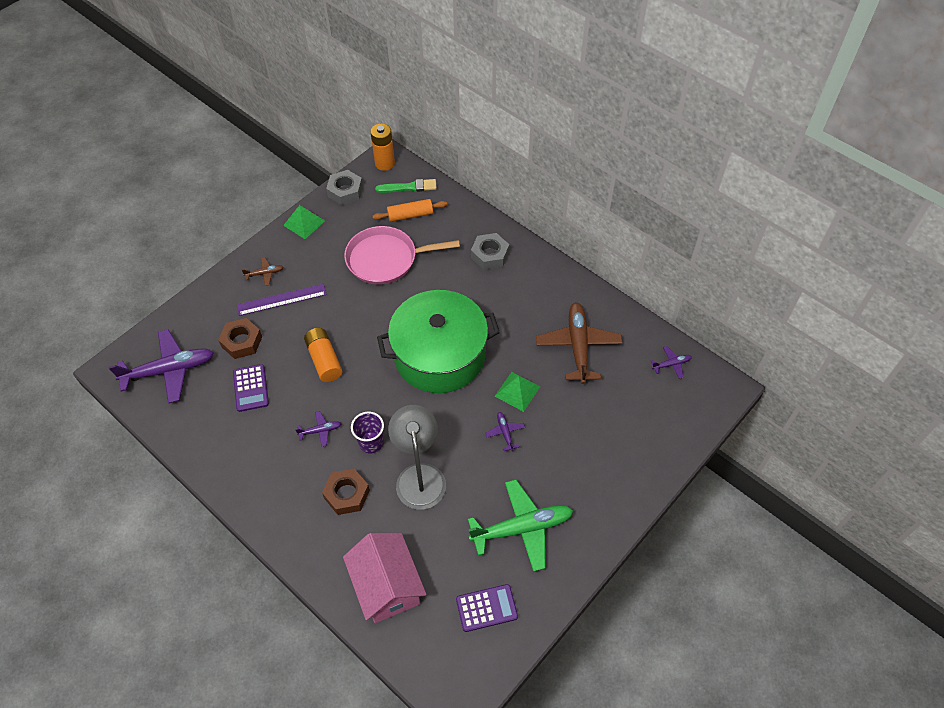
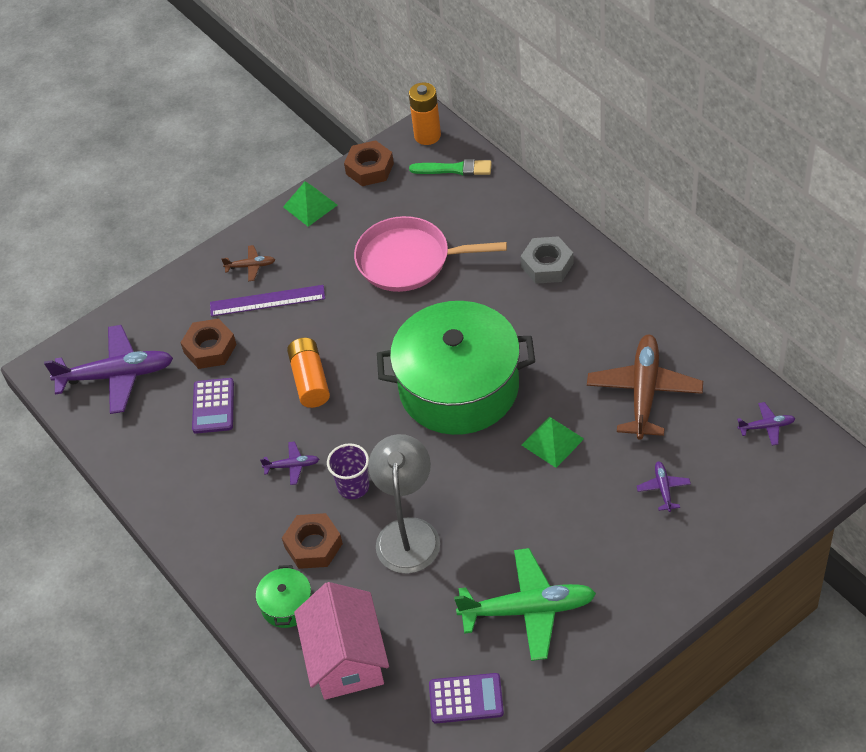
camera: 15 degrees right, 5 degrees down
(333, 546) = (287, 605): none -> green pot
(345, 191) = (369, 168): grey nut -> brown nut
(410, 215) = (450, 205): orange rolling pin -> none
(505, 433) = (527, 492): purple plane -> purple plane (663, 489)

